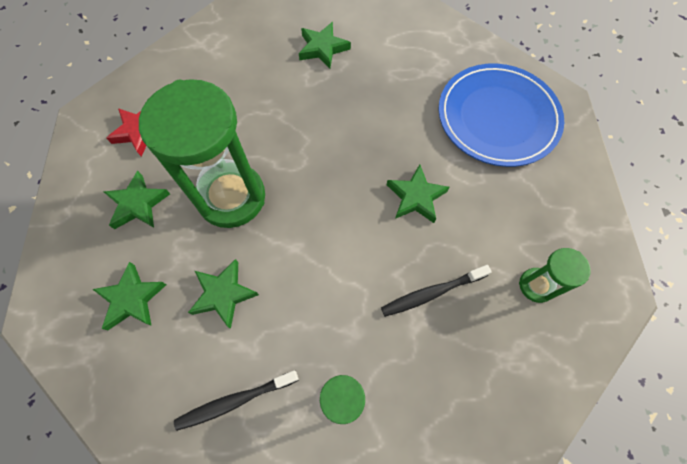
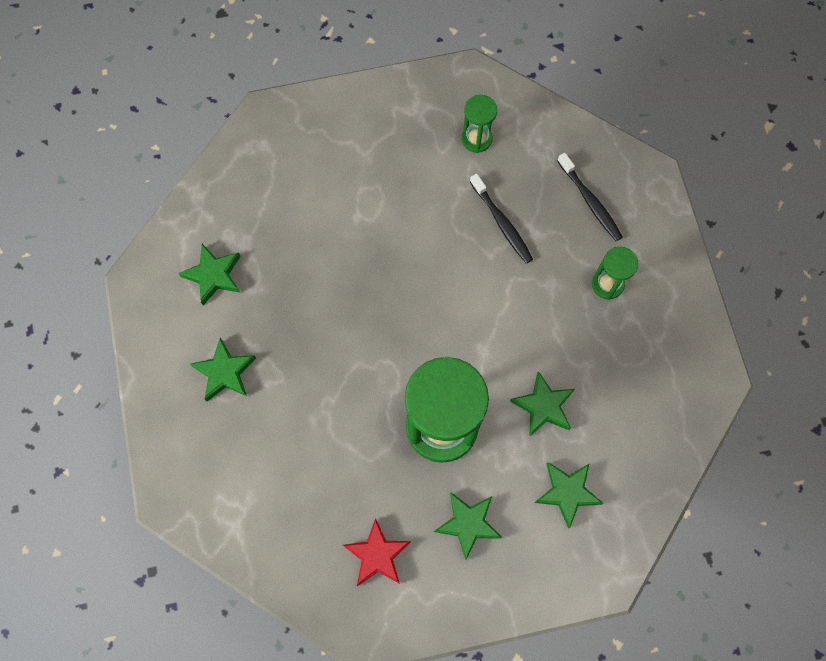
camera: 100 degrees left, 5 degrees up
(235, 401) = (631, 370): black toothbrush -> black toothbrush (590, 201)
(416, 197) = (407, 246): green star -> green star (213, 275)
(497, 117) = (299, 176): blue plate -> none

